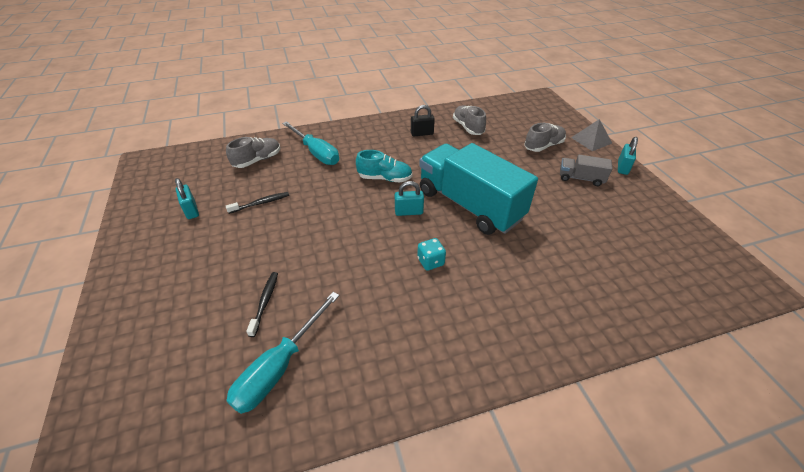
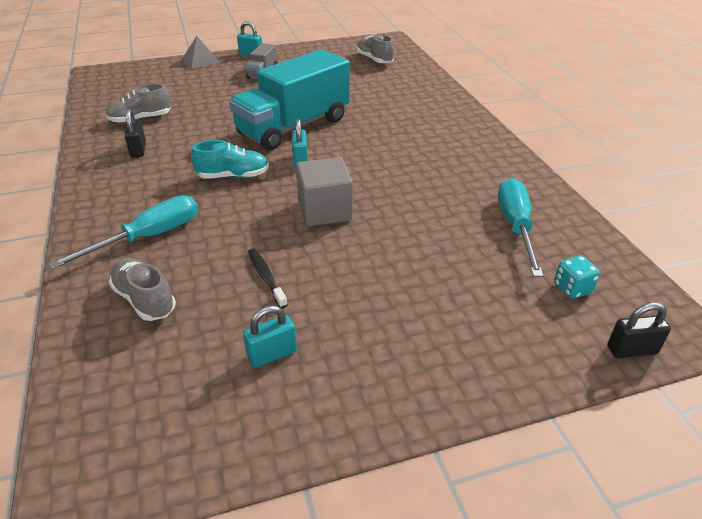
camera: 90 degrees left, 5 degrees down
(81, 427) = (631, 350): none -> black padlock
(265, 302) = (443, 246): black toothbrush -> none
(279, 367) = (515, 226): turquoise screwdriver -> turquoise screwdriver turned 120 degrees counterclockwise
(331, 228) = (325, 211): none -> grey cube
(385, 178) = (233, 176): turquoise shoe -> turquoise shoe turned 75 degrees clockwise
(430, 262) = (376, 149): turquoise dice -> turquoise dice (572, 288)
(543, 146) = (201, 82): grey shoe -> grey shoe (374, 60)

